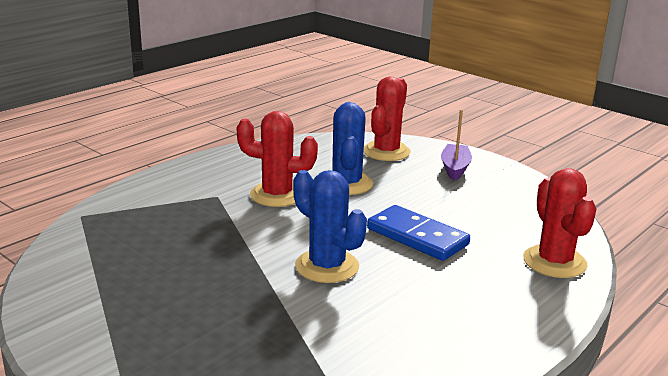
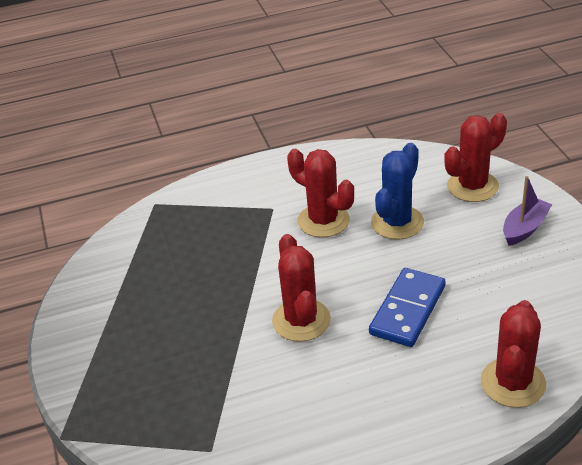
camera: 35 degrees right, 15 degrees up
(327, 266) = (301, 320): blue cactus -> red cactus
(417, 237) = (407, 310): blue domino -> blue domino turned 45 degrees clockwise

